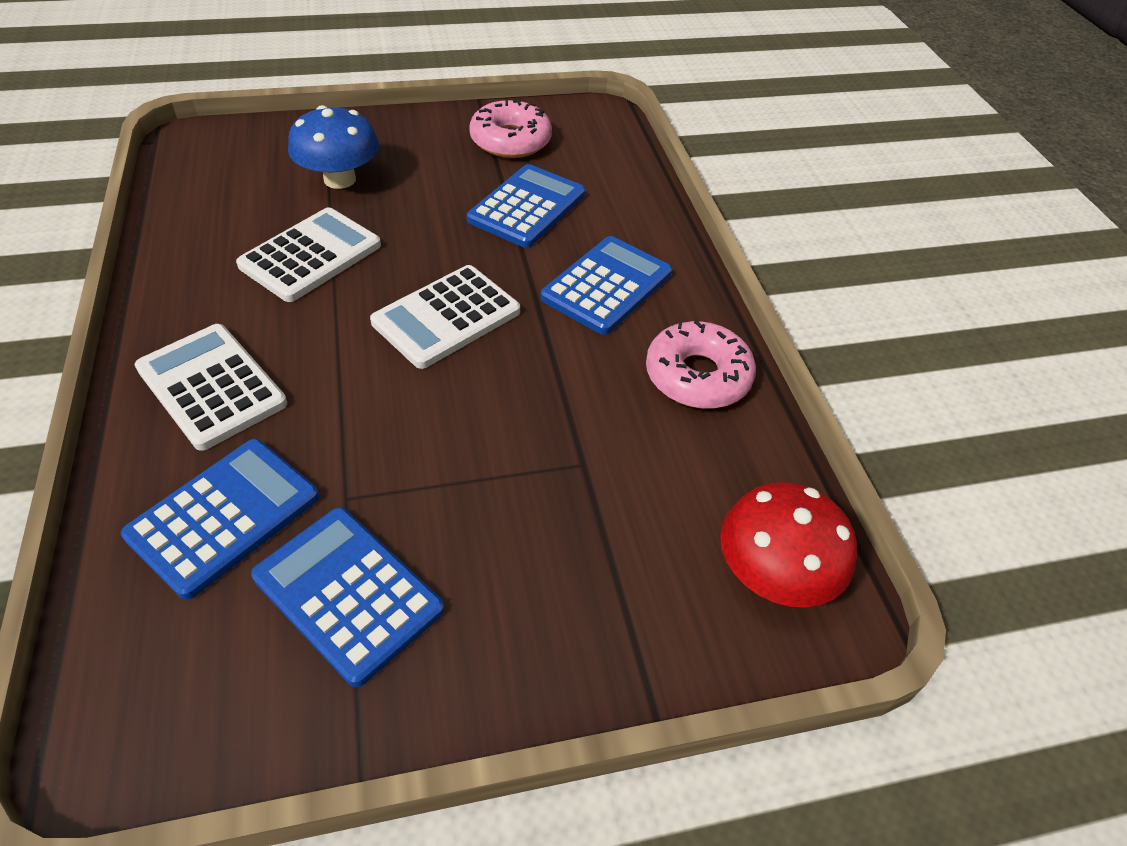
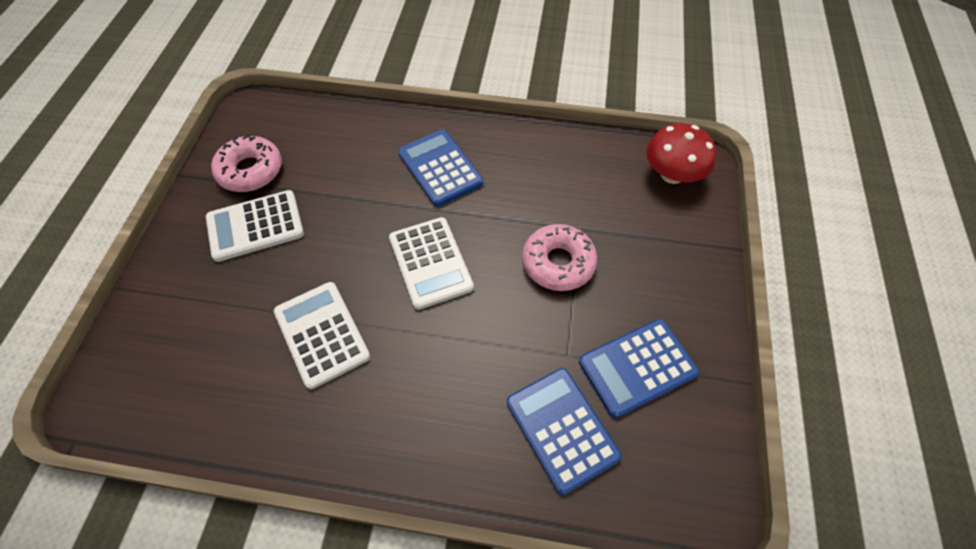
camera: 65 degrees left, 10 degrees up
(211, 386) = (439, 424): white calculator -> white calculator (255, 226)
(340, 179) = (232, 295): blue mushroom -> none
(527, 207) = (337, 185): blue calculator -> none
(697, 376) = (534, 153): pink donut -> pink donut (558, 263)

